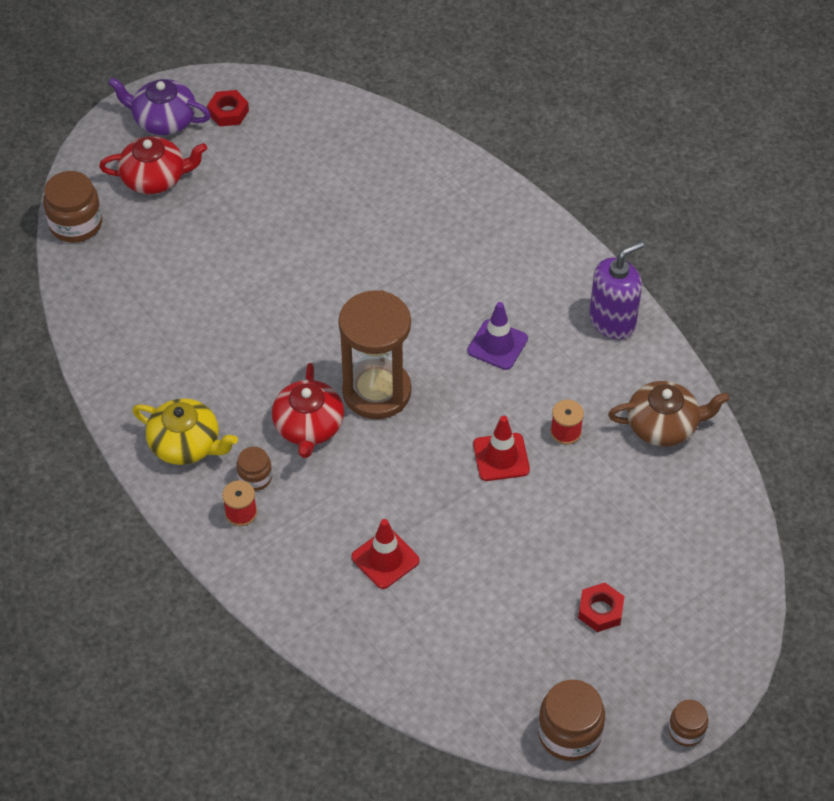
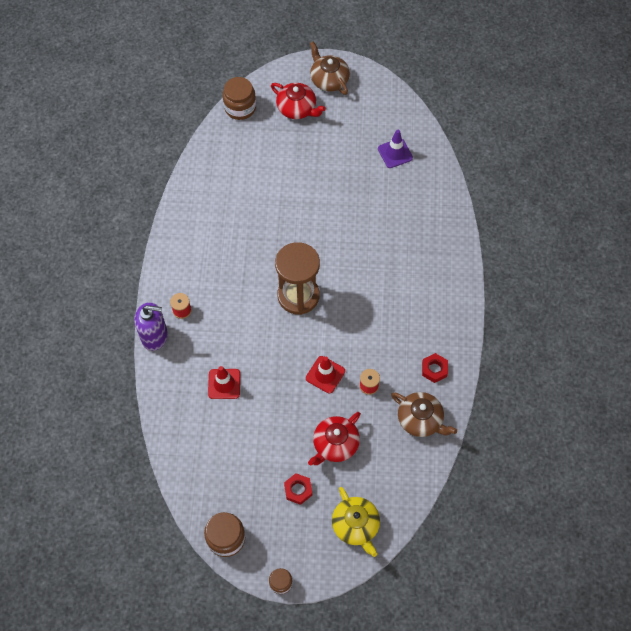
camera: 40 degrees right, 10 degrees up
(163, 120) = (329, 80): purple teapot -> brown teapot
(186, 444) = (189, 257): yellow teapot -> yellow teapot (356, 525)
(228, 112) = (363, 96): red nut -> red nut (434, 369)
(255, 477) = (204, 297): brown jar -> none
(308, 426) = (251, 290): red teapot -> red teapot (335, 444)
(497, 345) = (379, 314): purple traffic cone -> purple traffic cone (395, 153)
(612, 321) = (448, 344): purple soap dispenser -> purple soap dispenser (154, 336)

